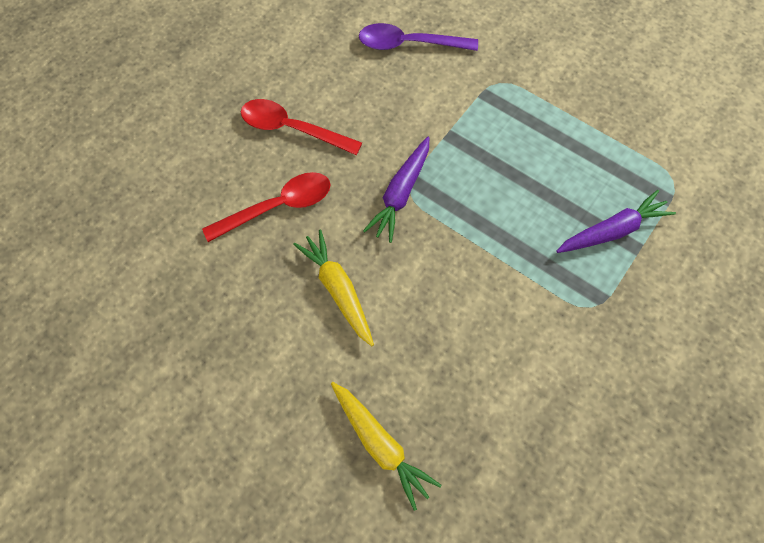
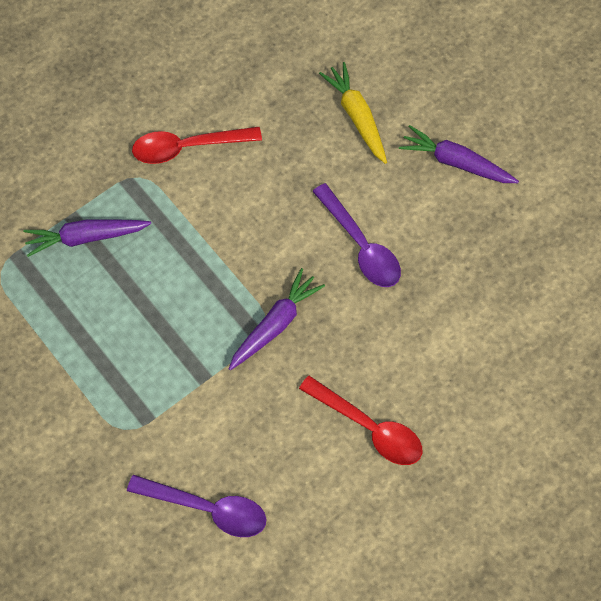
camera: 165 degrees left, 0 degrees up
(253, 414) = (456, 162): none -> purple carrot
(278, 207) = (401, 341): red spoon -> red spoon (187, 147)
(338, 290) = (361, 245): yellow carrot -> purple spoon

